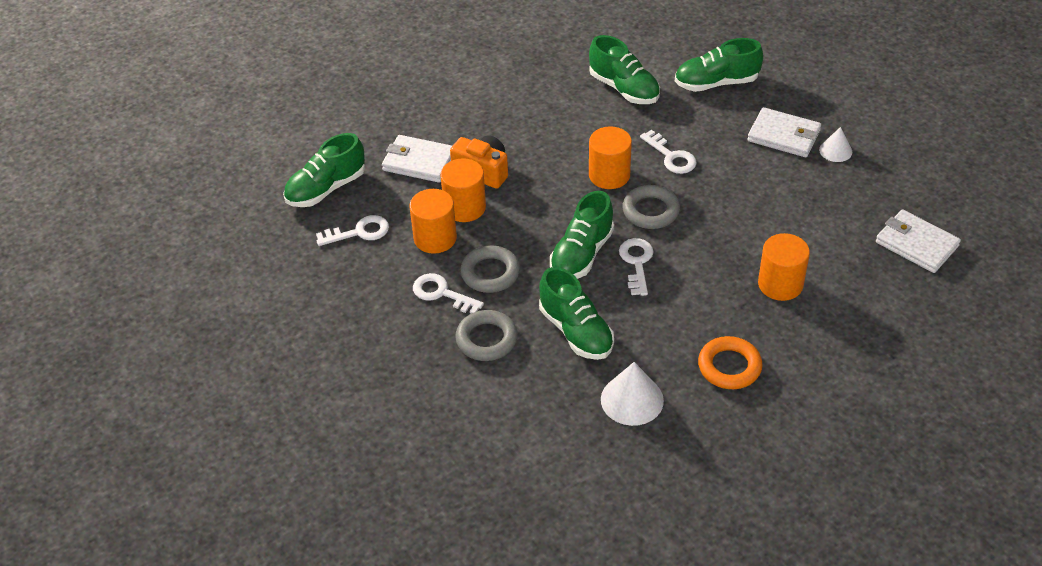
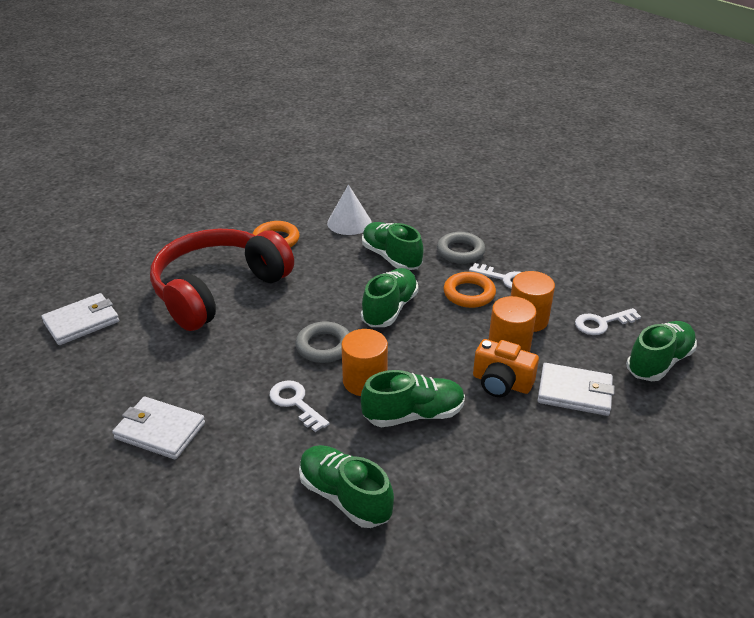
camera: 175 degrees right, 10 degrees down
(490, 273) = (469, 294): grey ring -> orange ring
(636, 263) = (340, 303): white key -> none
(716, 83) = (219, 508): green shoe -> green shoe (413, 415)
(780, 284) = (219, 290): orange cylinder -> red headphones
(835, 150) = (109, 413): white cone -> none
(916, 244) = (82, 322): white wallet -> white wallet turned 75 degrees counterclockwise

